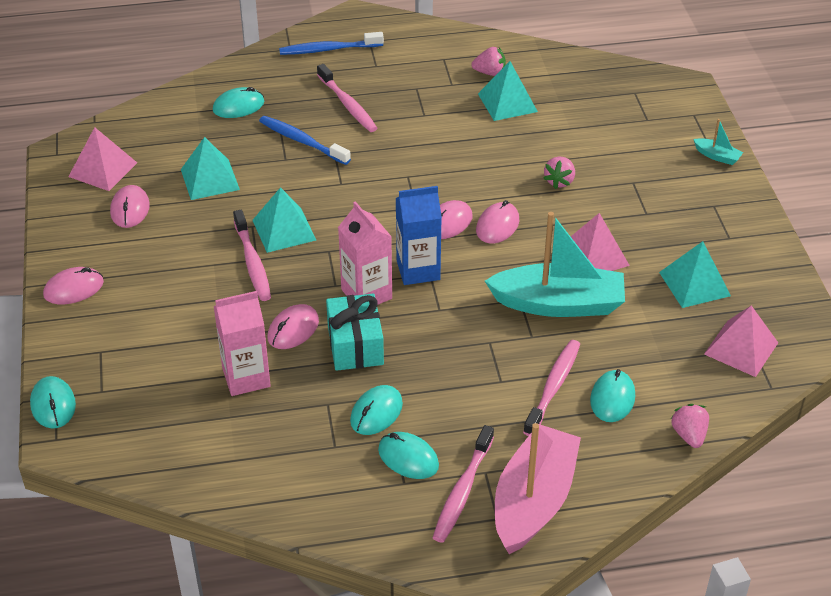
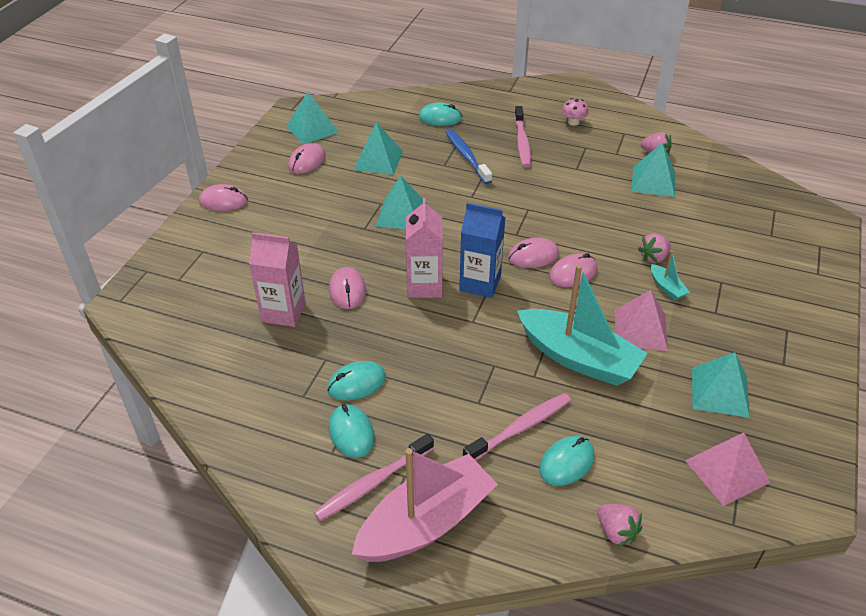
camera: 30 degrees right, 0 degrees up
(53, 405) = (139, 275): turquoise mouse -> none
(103, 169) = (312, 129): pink pyramid -> turquoise pyramid
(252, 262) = (359, 229): pink toothbrush -> none
(293, 329) = (347, 290): pink mouse -> pink mouse turned 75 degrees counterclockwise
(328, 49) = (538, 100): blue toothbrush -> none
(355, 345) = (384, 322): turquoise gift -> none
(384, 63) = (573, 122): none -> pink mushroom
(689, 435) = (616, 532): pink strawberry -> pink strawberry turned 120 degrees clockwise
(717, 156) = (819, 288): turquoise boat -> turquoise boat (667, 287)

